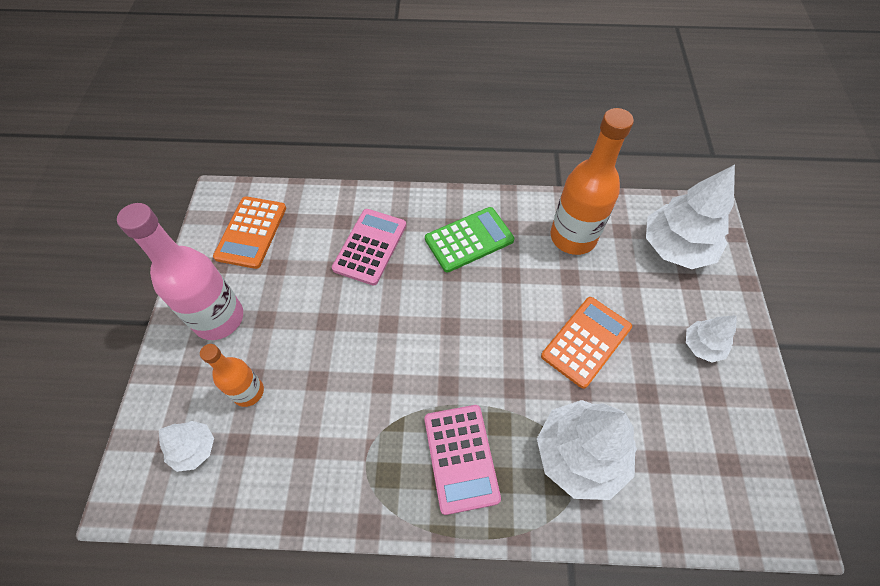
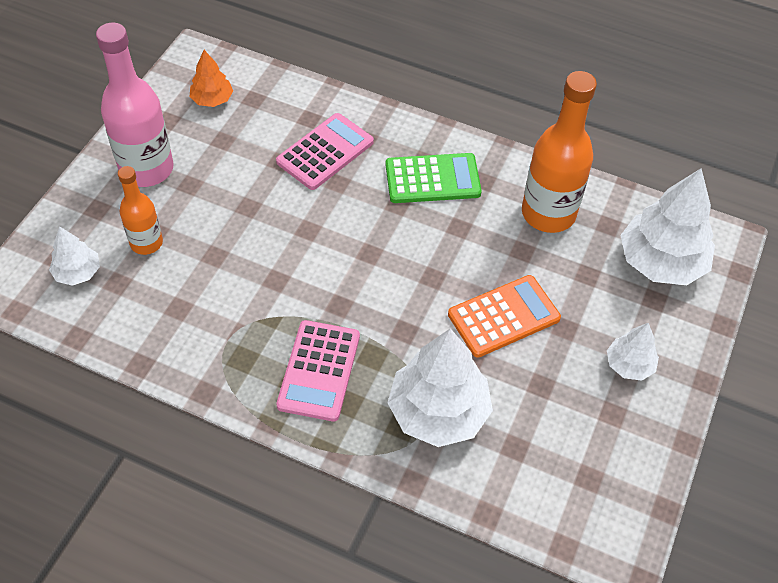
camera: 20 degrees right, 5 degrees down
(251, 232) = (212, 100): orange calculator -> orange tree

